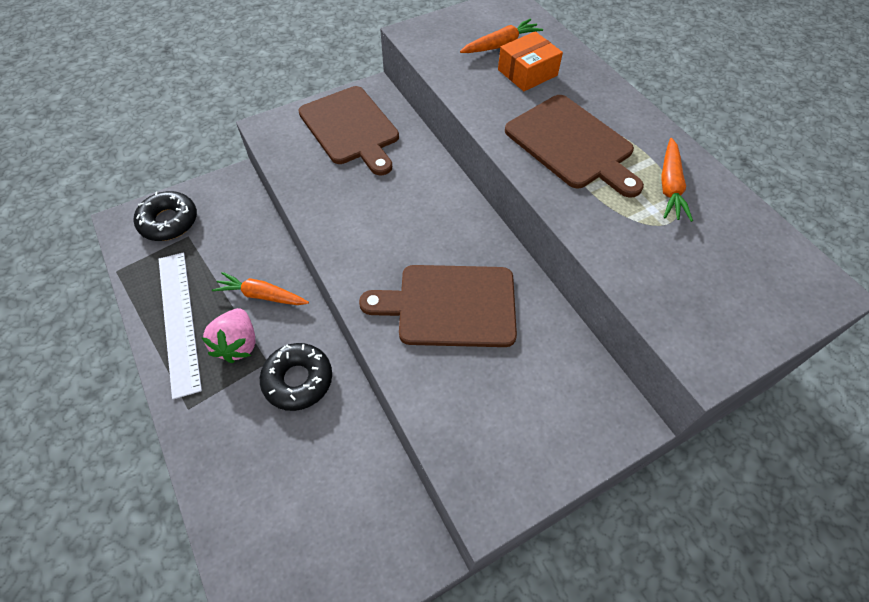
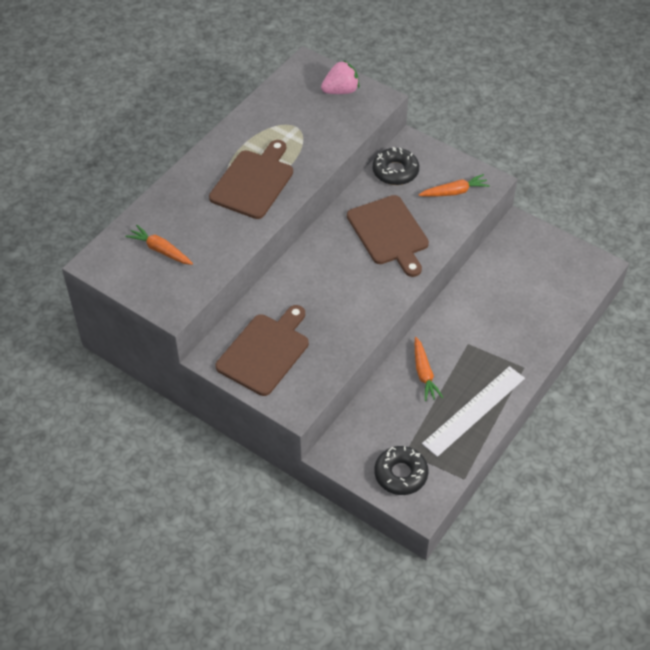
camera: 115 degrees left, 5 degrees down
(238, 344) = (467, 366): pink strawberry -> pink strawberry (341, 91)
(298, 380) = (468, 321): black donut -> black donut (395, 171)
(527, 72) = (188, 225): orange box -> none
(670, 186) = (265, 131): orange carrot -> orange carrot (454, 192)

